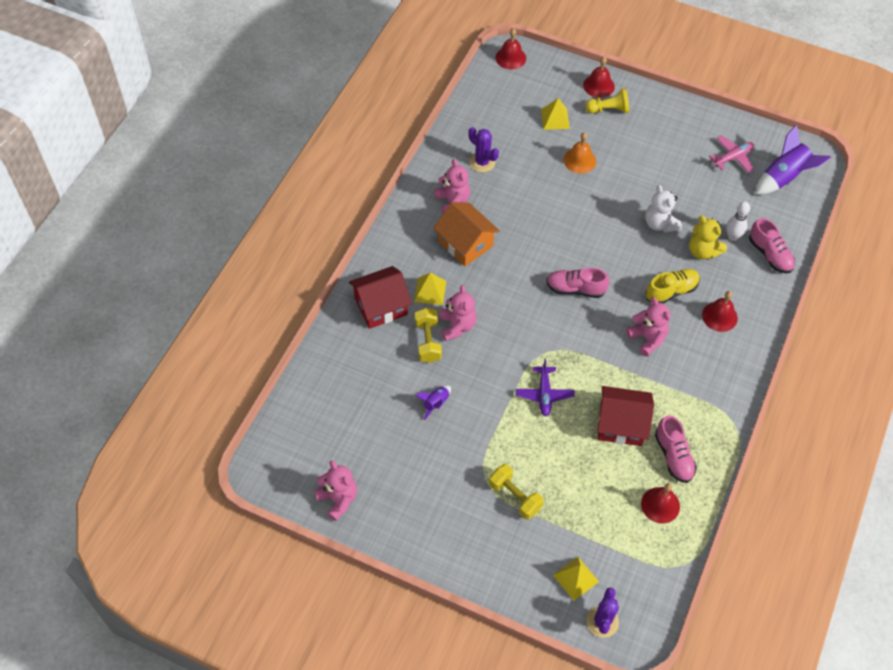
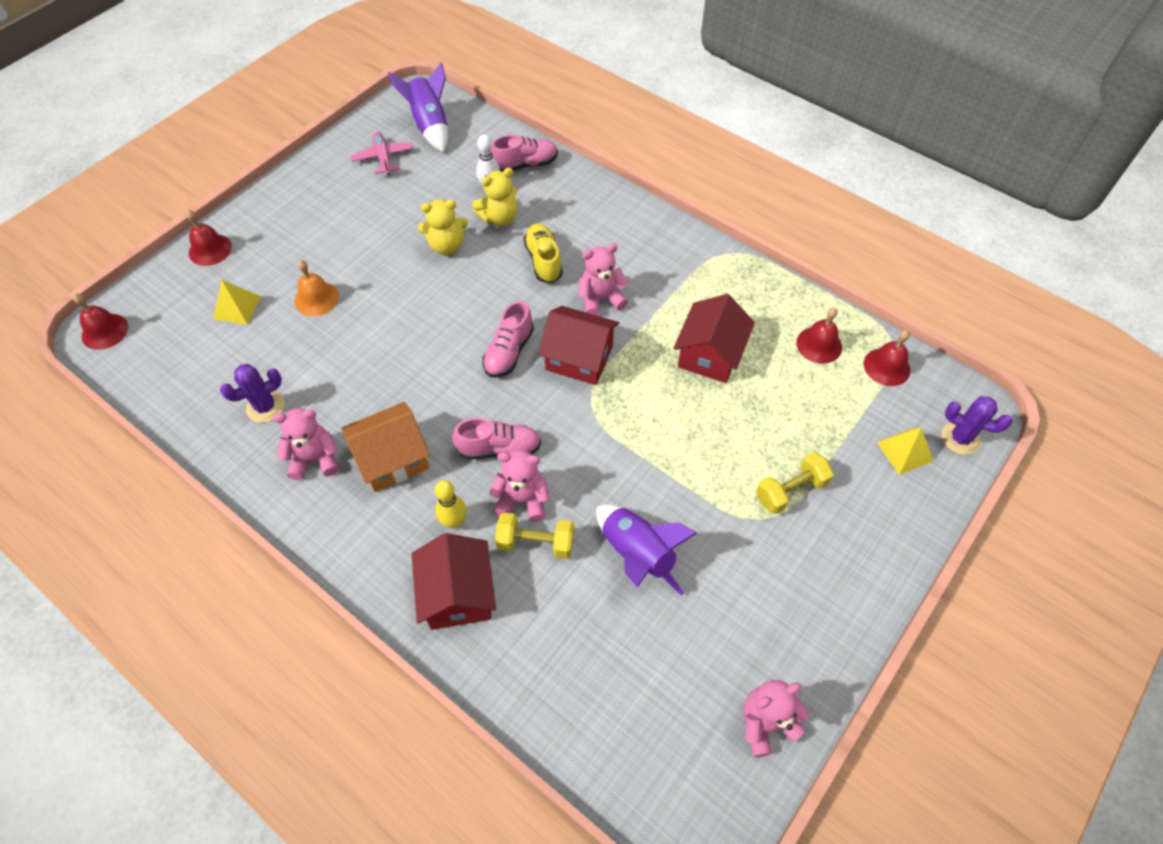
camera: 75 degrees left, 0 degrees up
(430, 291) = (454, 521): yellow pyramid -> yellow bowling pin
(436, 403) = (637, 554): purple rocket -> purple rocket, size x1.92
(544, 394) = (652, 423): purple plane -> none
(586, 335) = (579, 358): none -> red house
(608, 110) = (253, 249): yellow pawn -> none
(660, 224) = (446, 245): white teddy bear -> yellow teddy bear
(673, 456) = (759, 316): pink shoe -> pink shoe (499, 448)
(719, 316) = (590, 227): red bell -> red bell (887, 366)

